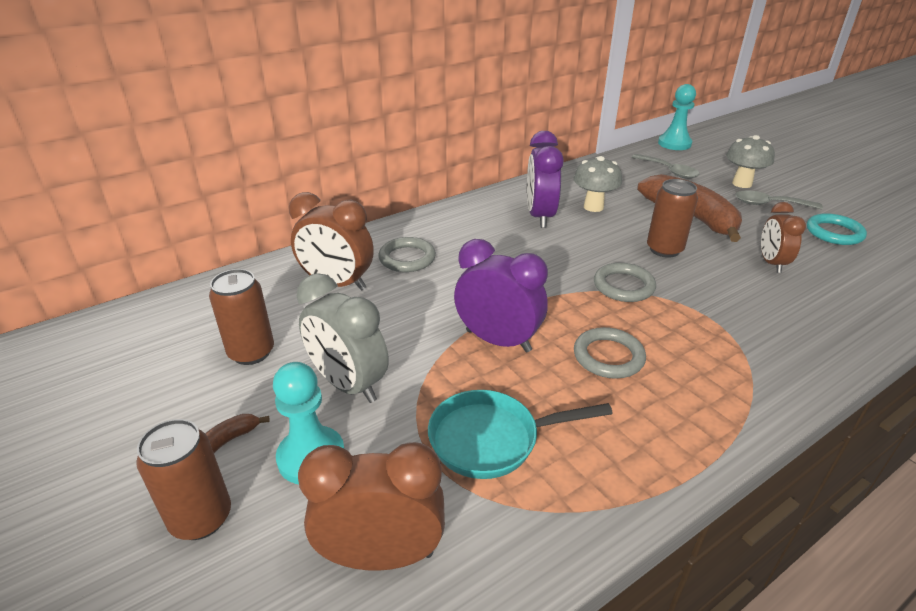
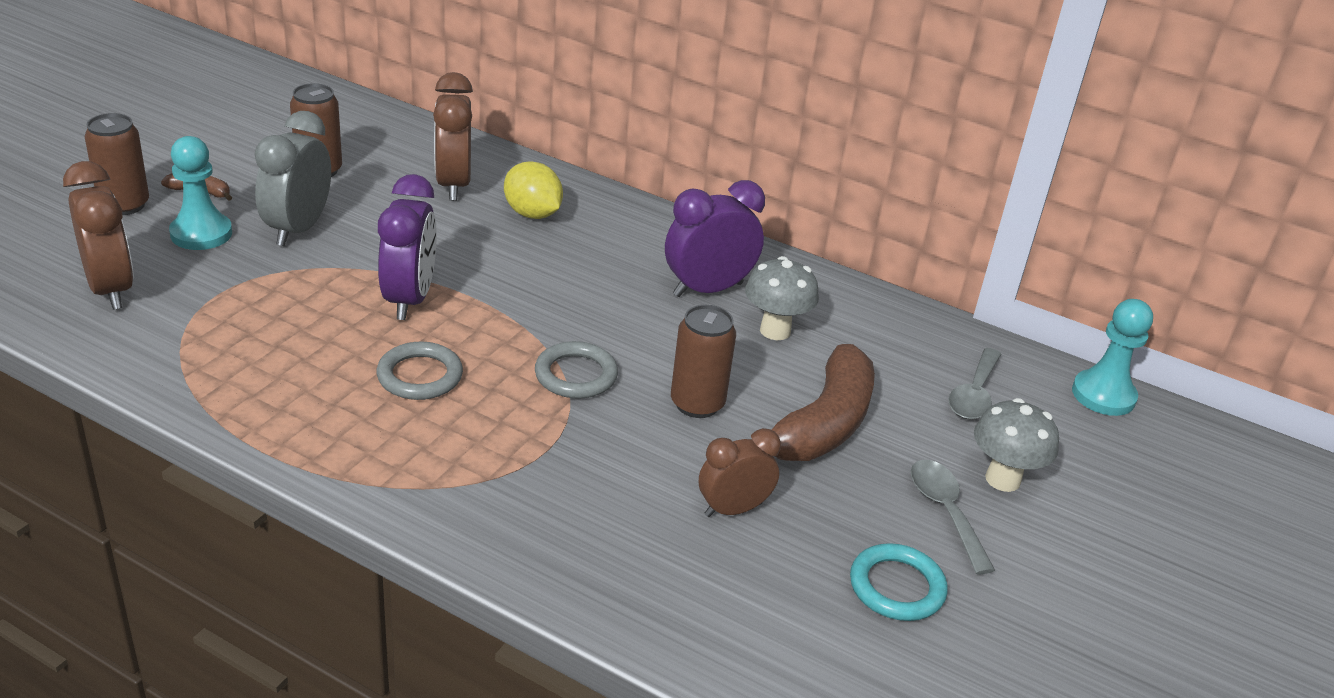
camera: 60 degrees right, 0 degrees up
(407, 258) = (532, 214): grey ring -> yellow lemon
(492, 439) = (257, 319): turquoise pan -> none

